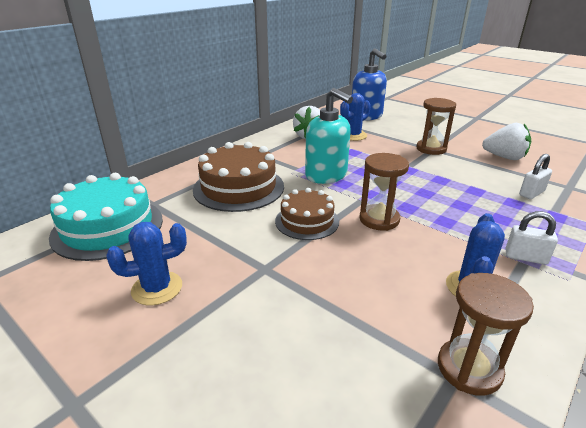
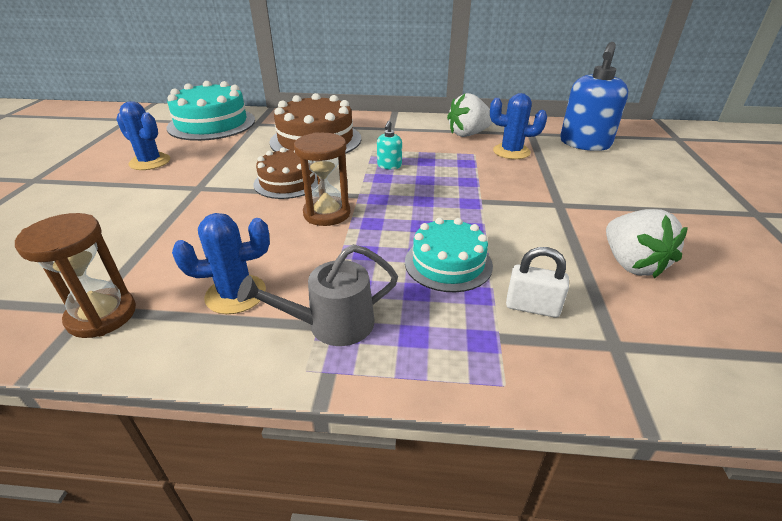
camera: 55 degrees right, 5 degrees up
(326, 175) = (389, 166): turquoise soap dispenser -> turquoise soap dispenser, size x0.45
(431, 149) = (558, 203): brown hourglass -> none
(476, 200) = (448, 263): none -> turquoise cake
(525, 257) = (332, 324): white padlock -> grey watering can

